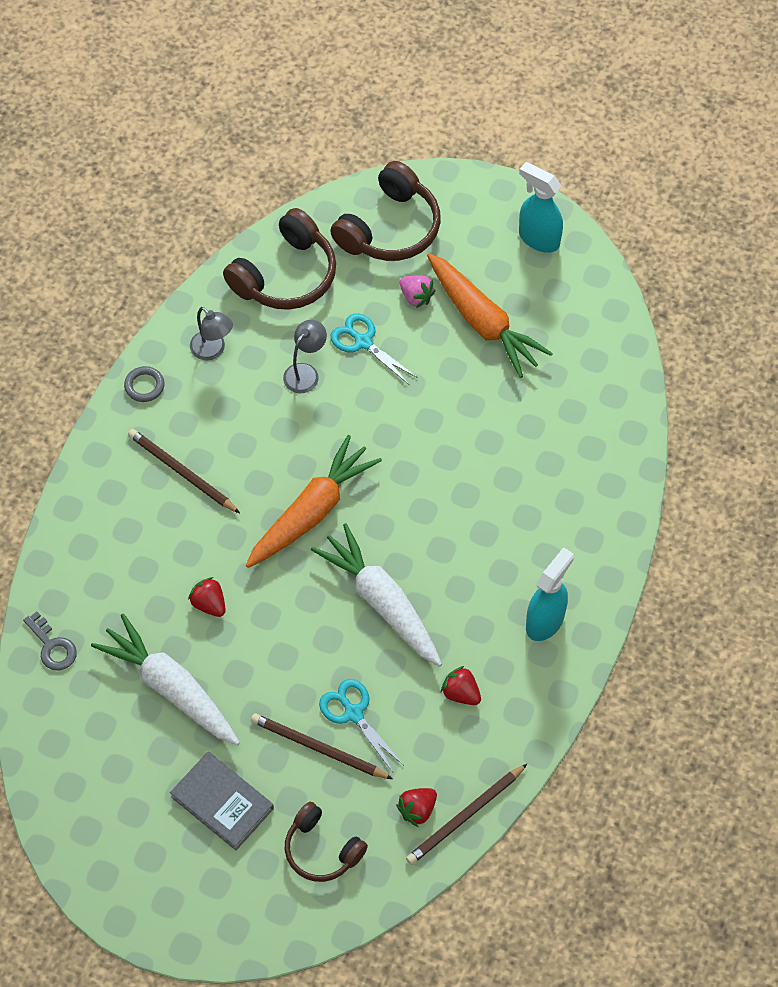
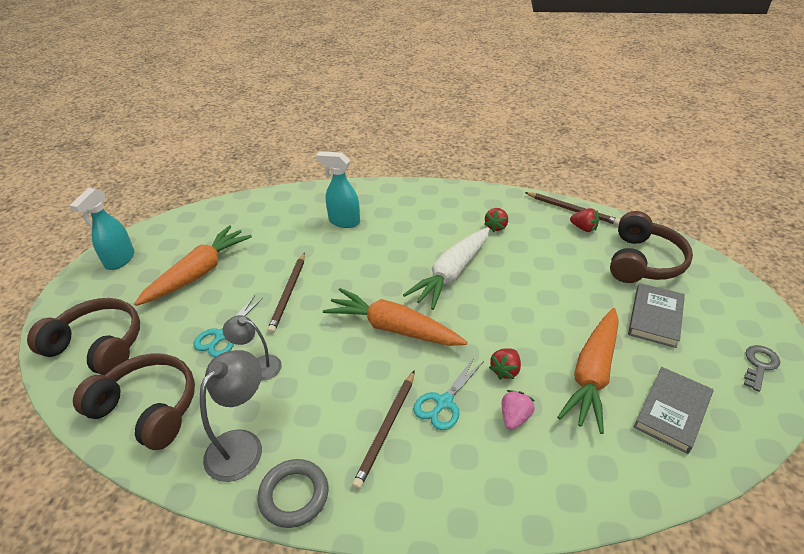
camera: 105 degrees left, 20 degrees down
(52, 646) = (615, 480): grey key -> grey key (759, 365)
(97, 740) = (672, 411): none -> grey book
(144, 386) = (294, 495): grey ring -> grey ring, size x1.57
(170, 688) = (592, 374): white carrot -> orange carrot
(213, 350) = (241, 444): grey lamp -> grey lamp, size x1.56
(318, 748) = (578, 279): brown pencil -> brown pencil (288, 294)
(322, 849) = (643, 261): brown headphones -> brown headphones, size x1.56
(353, 713) = (541, 268): turquoise scissors -> turquoise scissors (444, 402)
(416, 297) = (174, 314): pink strawberry -> pink strawberry (514, 417)
(545, 621) = (428, 204): turquoise spray bottle -> turquoise spray bottle (344, 221)

